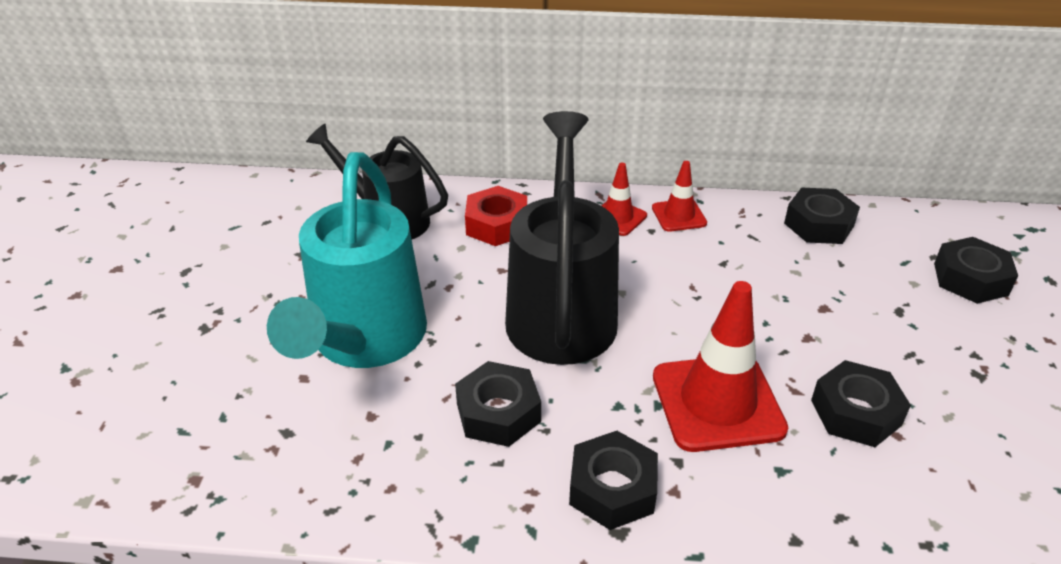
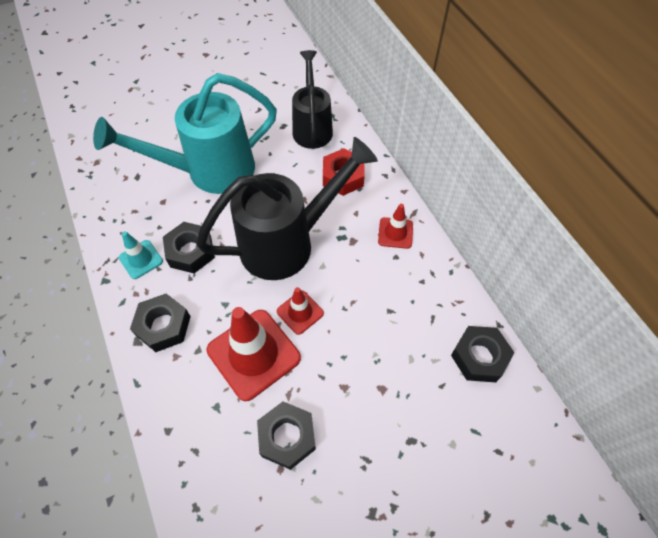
camera: 60 degrees right, 20 degrees up
(465, 479) = (141, 259): none -> turquoise traffic cone
(679, 215) = (423, 266): red traffic cone -> red traffic cone (300, 312)
(970, 279) = (487, 487): black nut -> none

